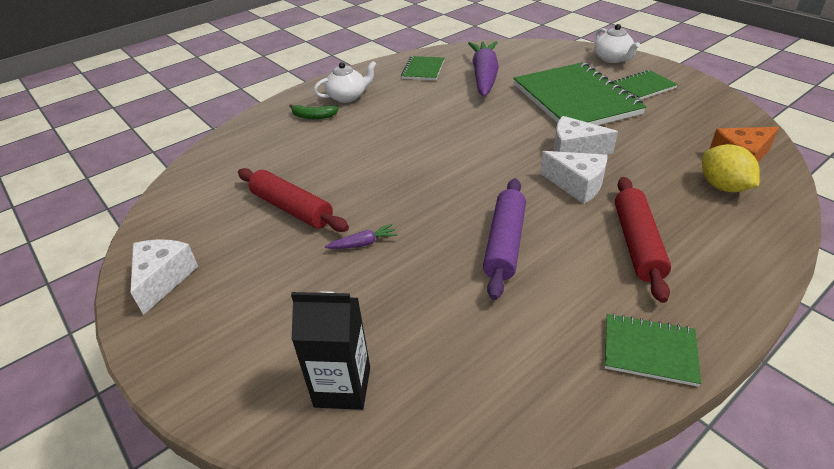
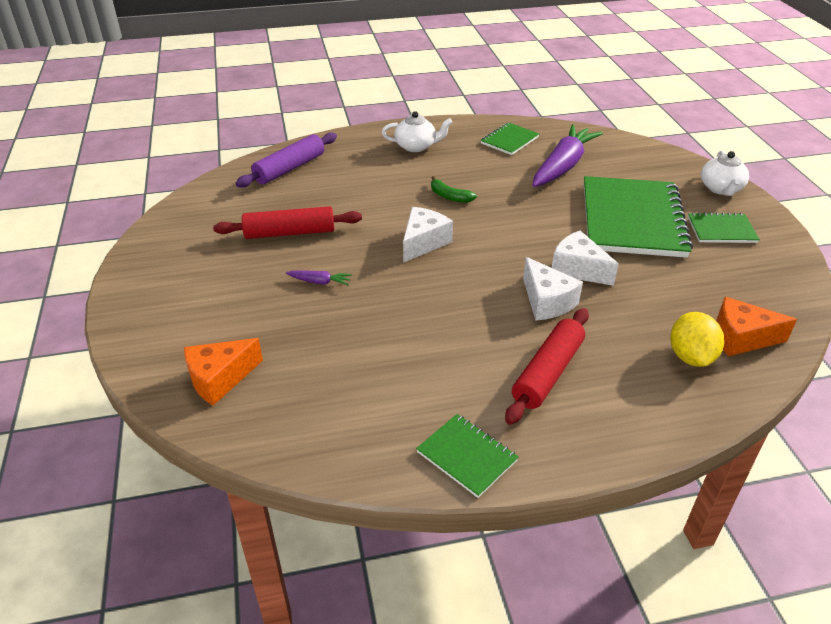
camera: 25 degrees right, 0 degrees up
(163, 279) = (160, 253): white cheese -> white cheese (423, 243)
(292, 208) = (289, 232): red rolling pin -> red rolling pin turned 75 degrees counterclockwise
(313, 116) = (371, 156): green banana -> green banana (449, 196)
(342, 387) = (220, 379): black carton -> orange cheese
(505, 243) = (432, 326): purple rolling pin -> purple rolling pin (290, 168)

